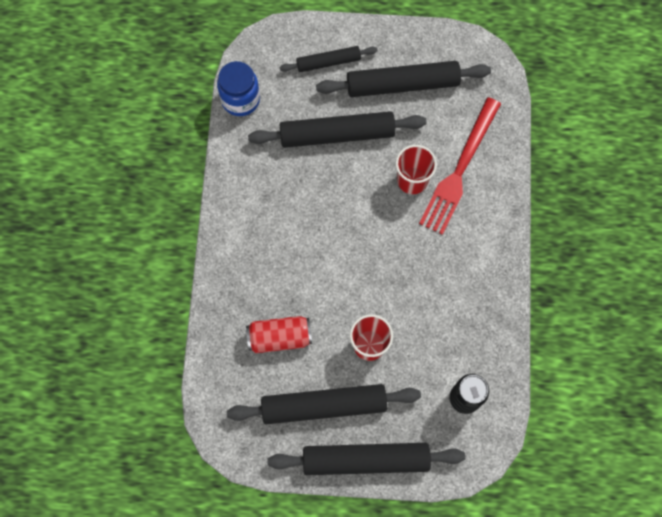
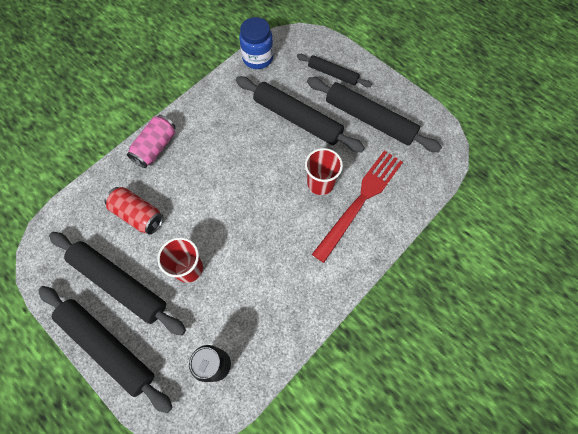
camera: 40 degrees right, 5 degrees down
(231, 265) = (156, 147): none -> pink can
(459, 169) = (360, 201): red fork -> red fork turned 150 degrees clockwise

